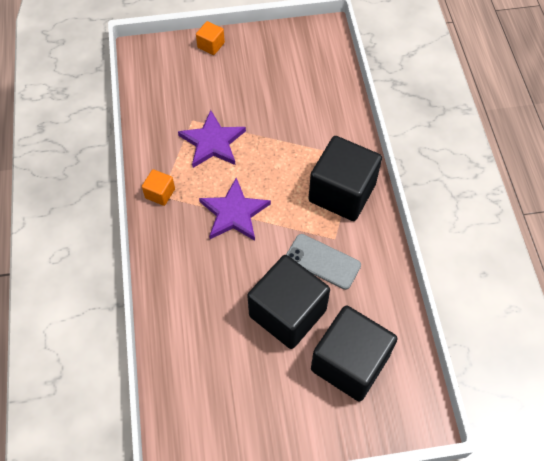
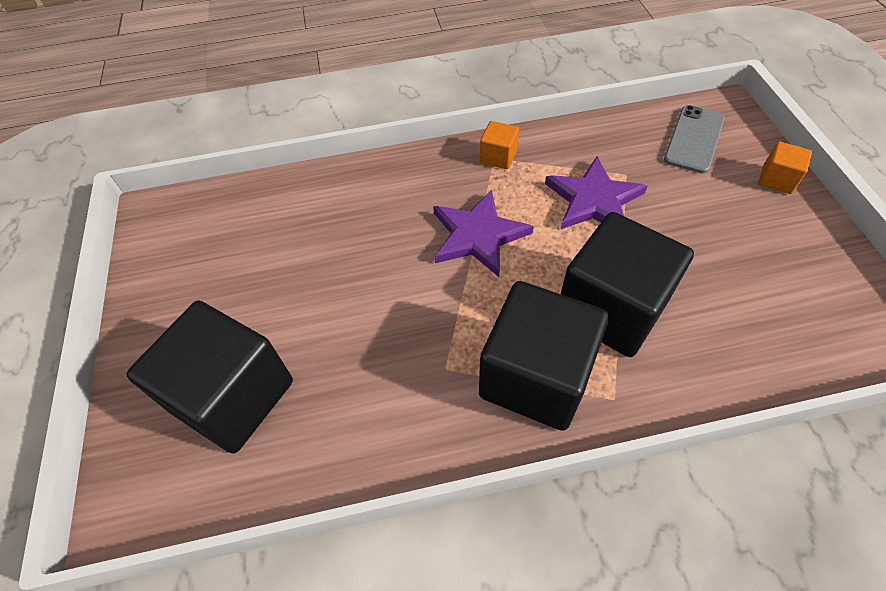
camera: 90 degrees right, 5 degrees down
(287, 313) = (320, 310): black cube -> black cube (611, 308)
(322, 261) = (403, 352): grey phone -> grey phone (694, 139)

